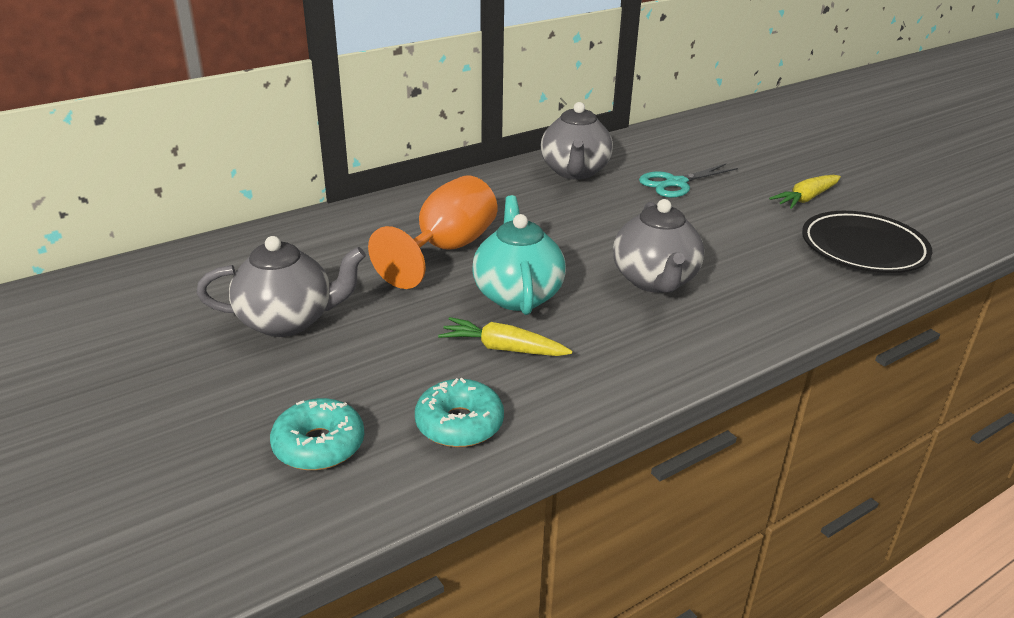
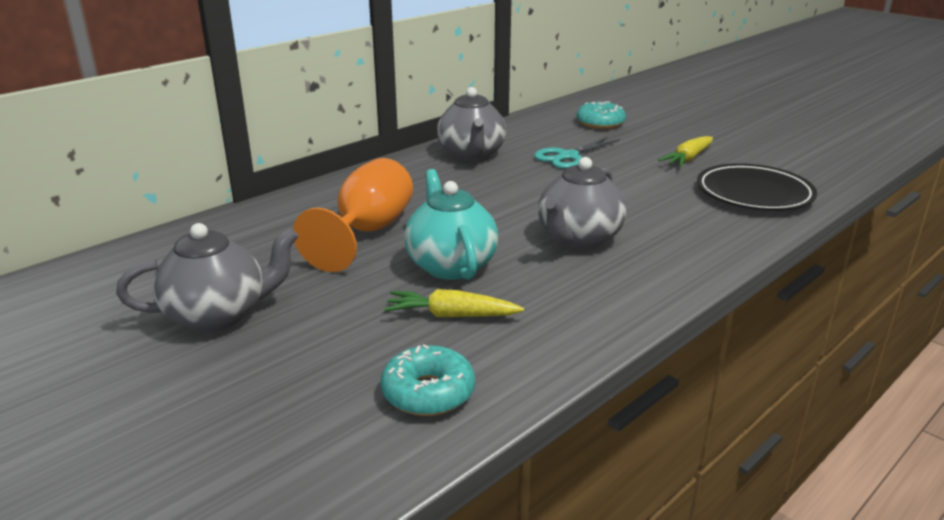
camera: 10 degrees left, 5 degrees down
(319, 445) = (282, 434): turquoise donut -> turquoise donut (600, 123)
(655, 281) = (578, 239): grey teapot -> grey teapot turned 45 degrees clockwise

